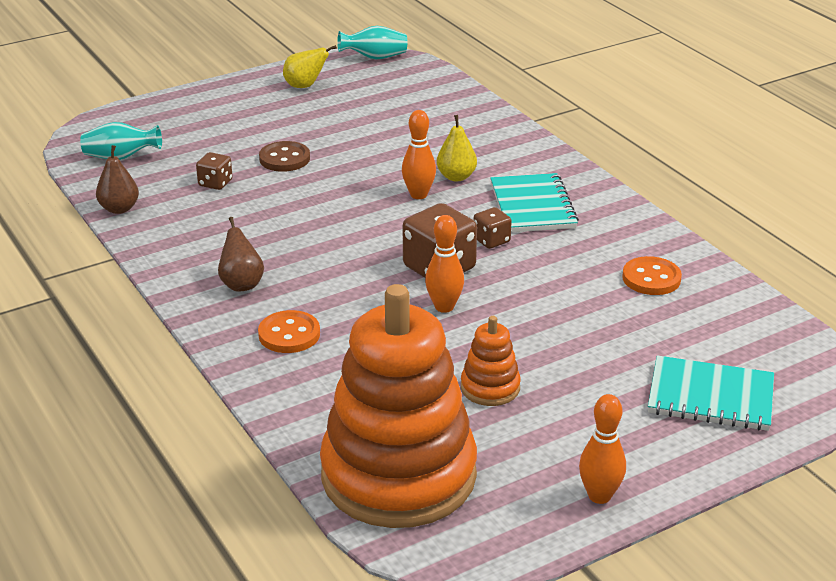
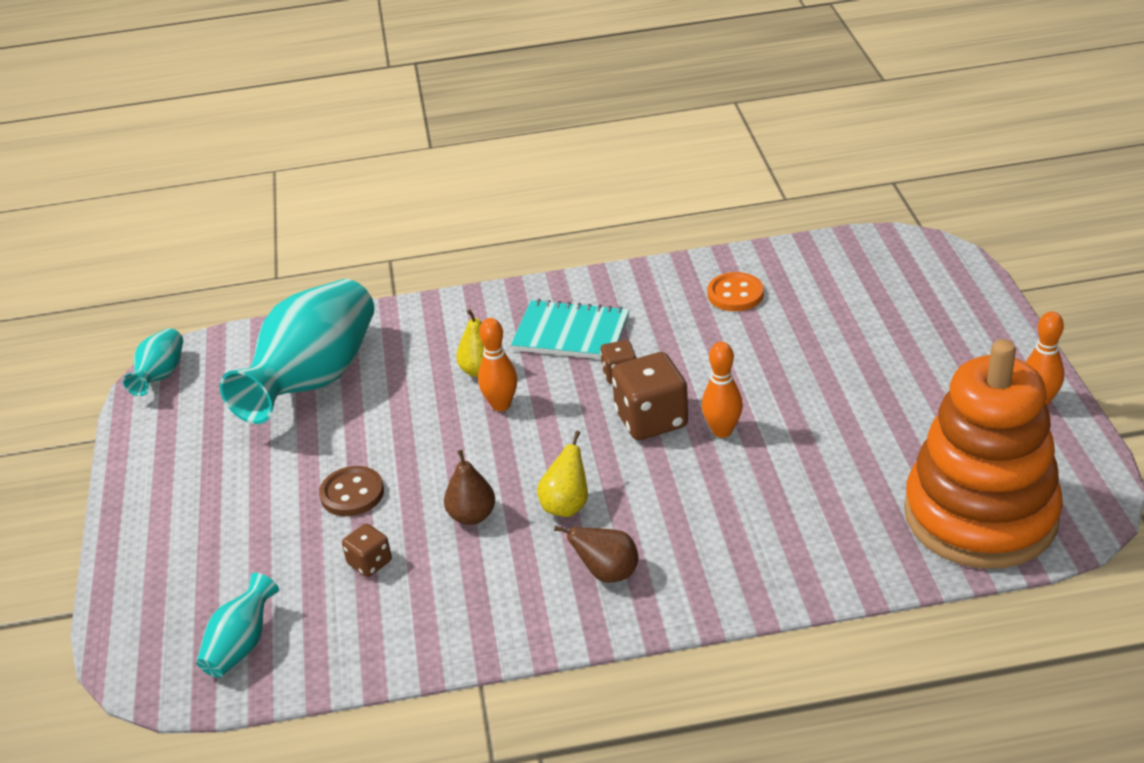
camera: 65 degrees left, 5 degrees up
(119, 209) = (375, 662): brown pear -> brown pear (472, 516)
(289, 334) = (722, 551): orange button -> none
(305, 86) = (184, 446): yellow pear -> yellow pear (566, 506)
(402, 113) = (314, 381): none -> turquoise vase
(490, 388) = (866, 430): orange stacking toy -> none
(710, 397) = (923, 309): turquoise notebook -> none

